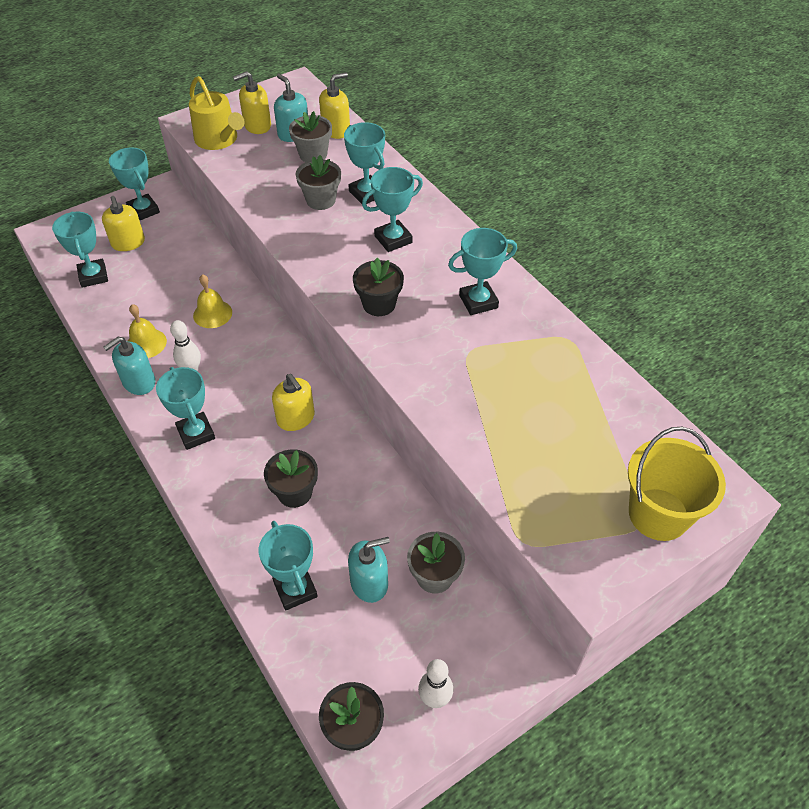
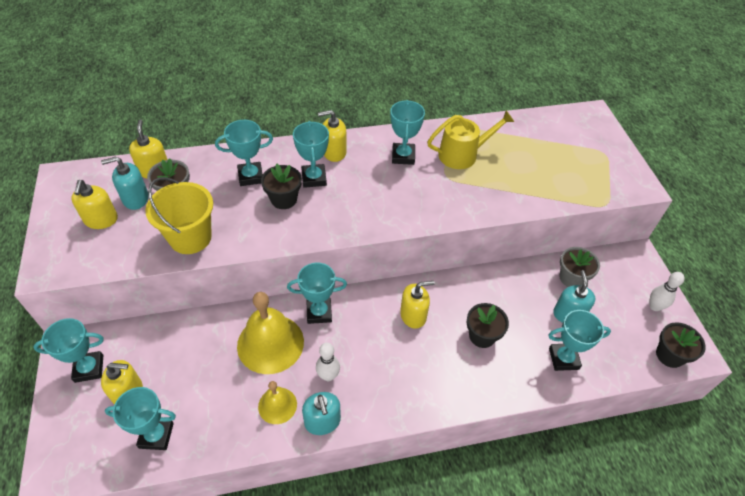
camera: 70 degrees left, 0 degrees up
(196, 433) = (400, 389): turquoise trophy -> turquoise trophy (319, 312)
(212, 314) = (270, 343): yellow bell -> yellow bell, size x1.84
(219, 140) = (98, 253): yellow watering can -> yellow watering can (462, 154)
(321, 200) = (238, 206): grey flower pot -> none
(379, 304) = (378, 207): black flower pot -> black flower pot (284, 199)
(445, 242) = (334, 152): none -> yellow soap dispenser
(658, 514) = (599, 144): yellow bucket -> yellow bucket (190, 237)

